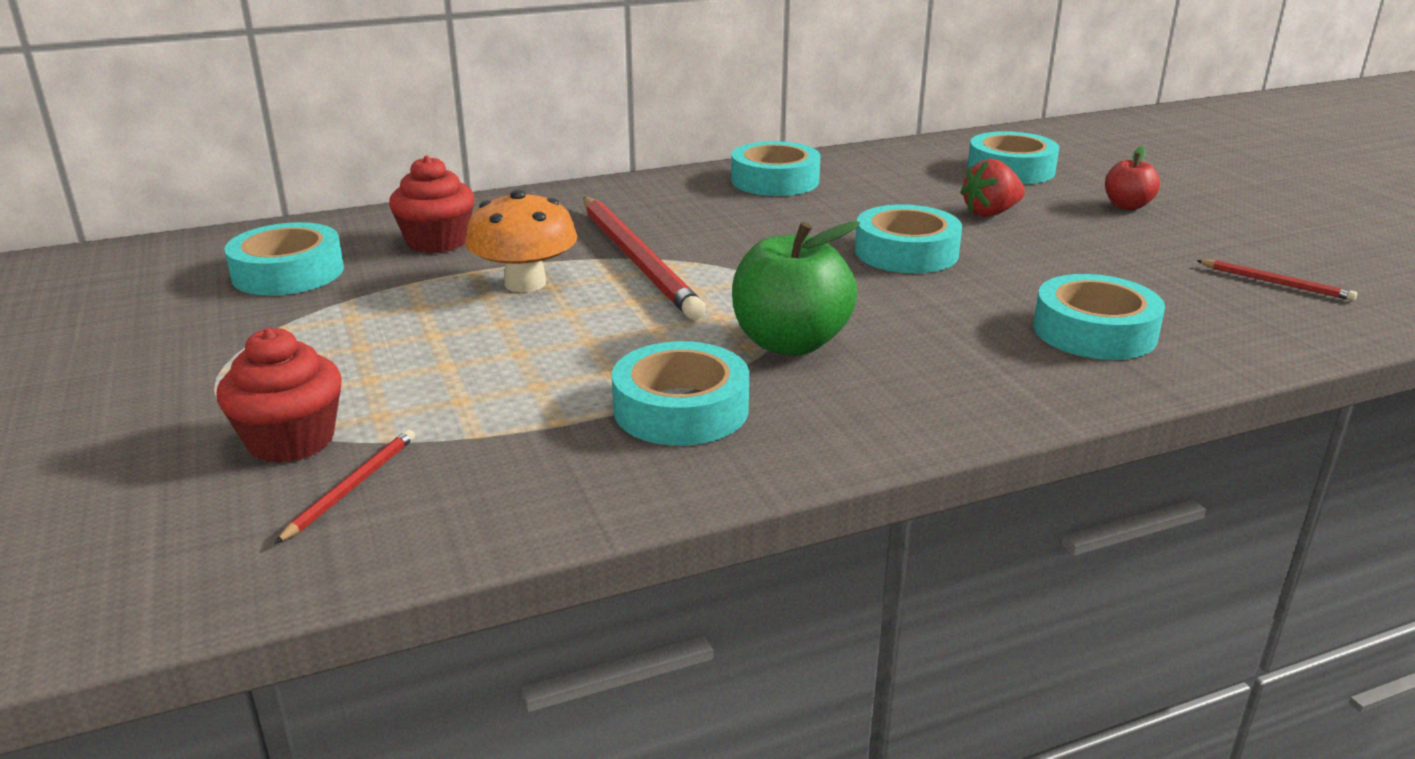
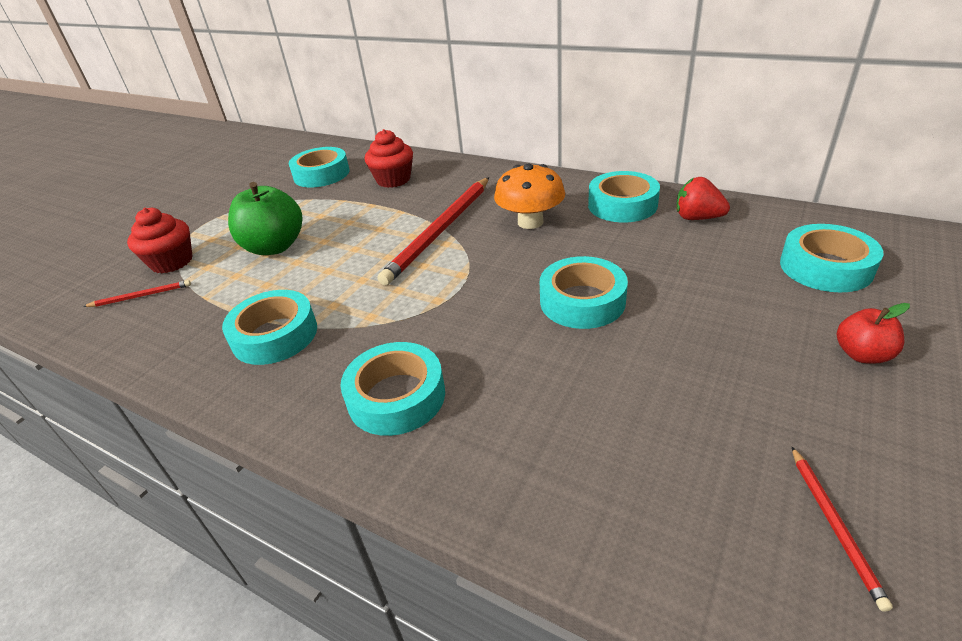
camera: 55 degrees right, 10 degrees up
(525, 283) = (374, 222): orange mushroom -> orange mushroom (530, 222)
(790, 343) = (389, 327): green apple -> green apple (274, 247)
(990, 213) = (715, 299): red strawberry -> red strawberry (697, 218)
(1094, 331) = (558, 446): turquoise tape -> turquoise tape (396, 397)

